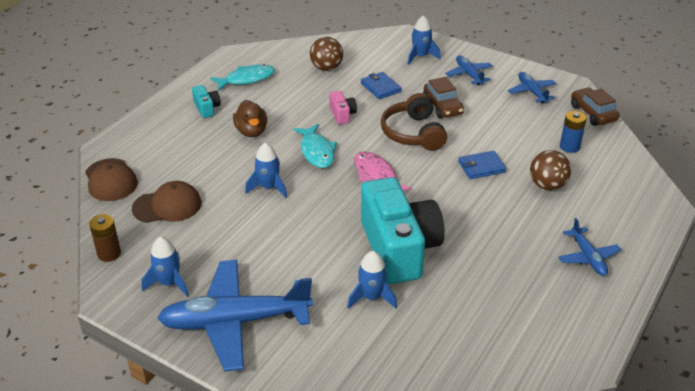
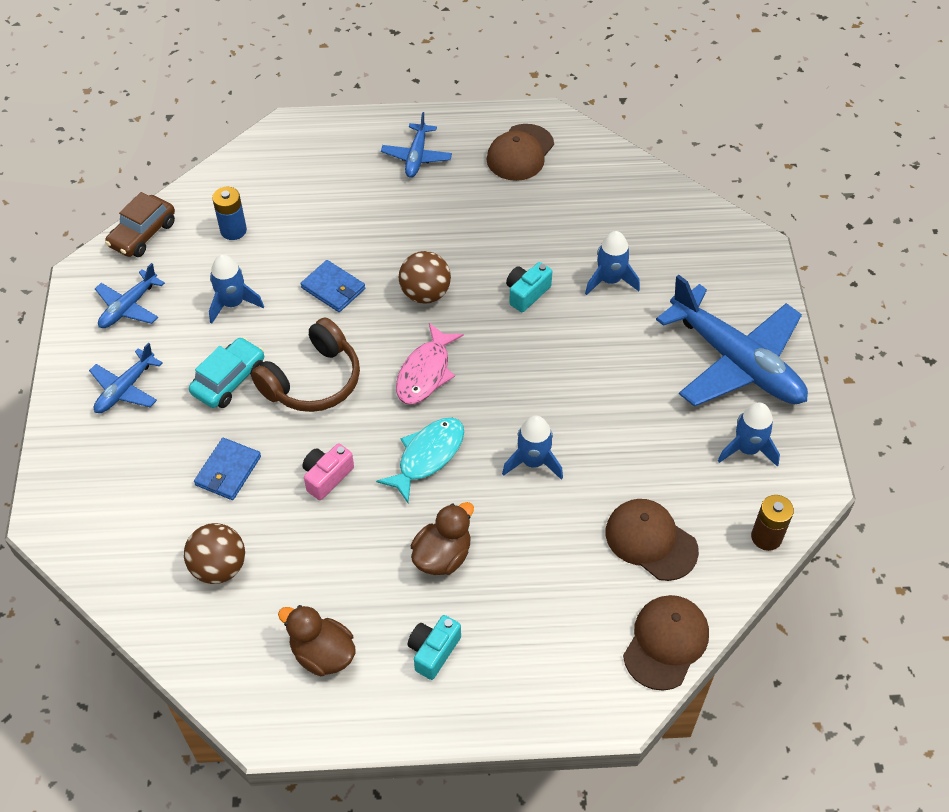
camera: 125 degrees left, 15 degrees up
(247, 79) = (322, 654): turquoise fish -> brown duck
(399, 248) = (526, 293): turquoise camera -> turquoise camera, size x0.41
(420, 56) = (109, 467): blue rocket -> blue rocket (233, 303)
(442, 106) = (229, 380): brown car -> turquoise car
(547, 185) = (324, 223): brown ball -> brown ball (425, 294)
(552, 319) = (520, 153): none -> brown cap
(588, 257) = (416, 157): blue plane -> blue plane turned 150 degrees clockwise

